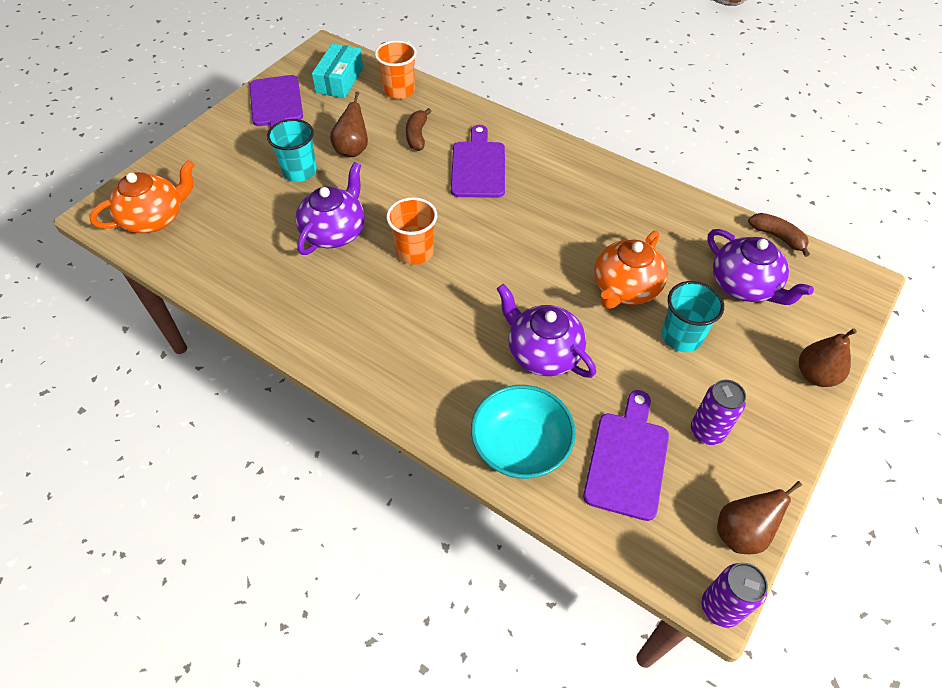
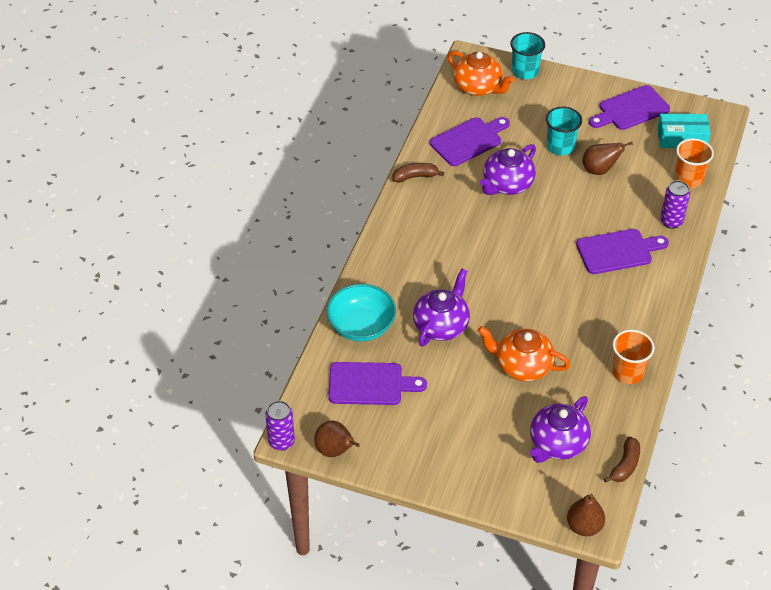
camera: 75 degrees right, 5 degrees down
(241, 250) = (468, 140): none -> purple cutting board
(335, 232) = (507, 184): purple teapot -> purple teapot turned 120 degrees clockwise
(415, 252) = (507, 234): orange cup -> orange cup (628, 372)
(417, 136) = (636, 204): brown banana -> brown banana (415, 177)
(681, 336) = (487, 405): turquoise cup -> turquoise cup (525, 71)
(707, 432) = (407, 427): purple can -> purple can (671, 221)
(815, 375) = (482, 493): brown pear -> brown pear (584, 526)

